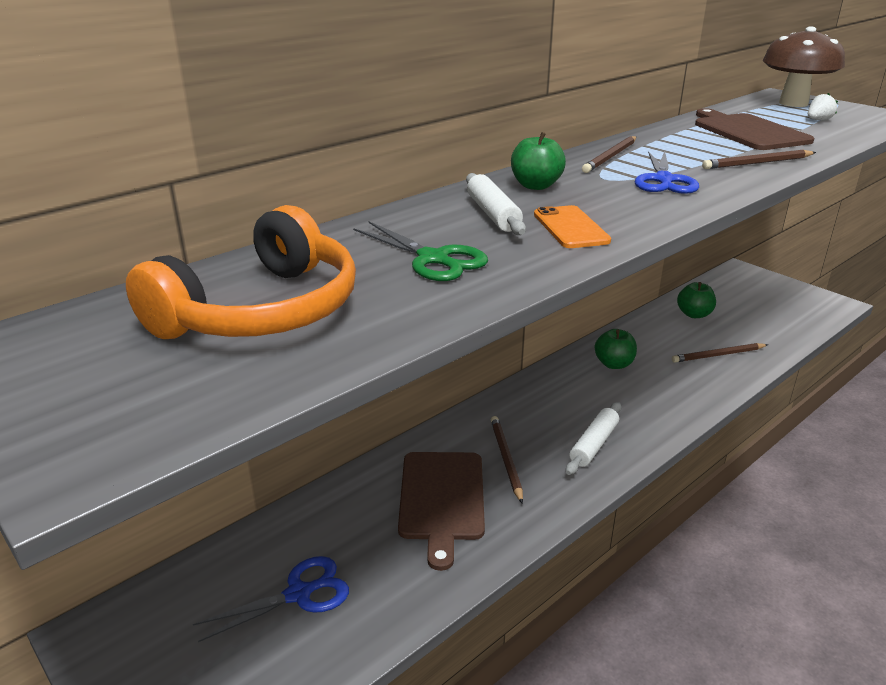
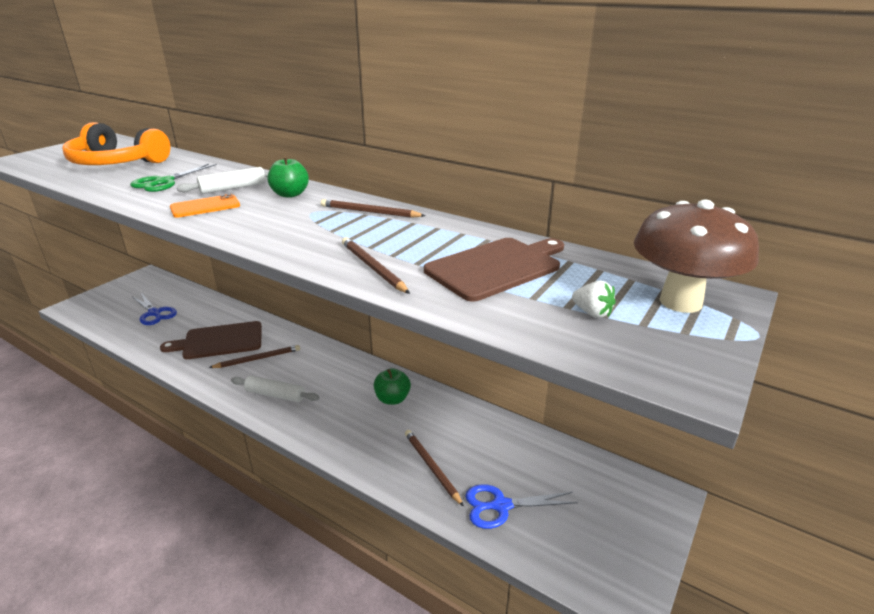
camera: 75 degrees right, 0 degrees up
(664, 180) = (309, 230): blue scissors -> blue scissors (501, 506)
(694, 314) = (514, 450): green apple -> none

